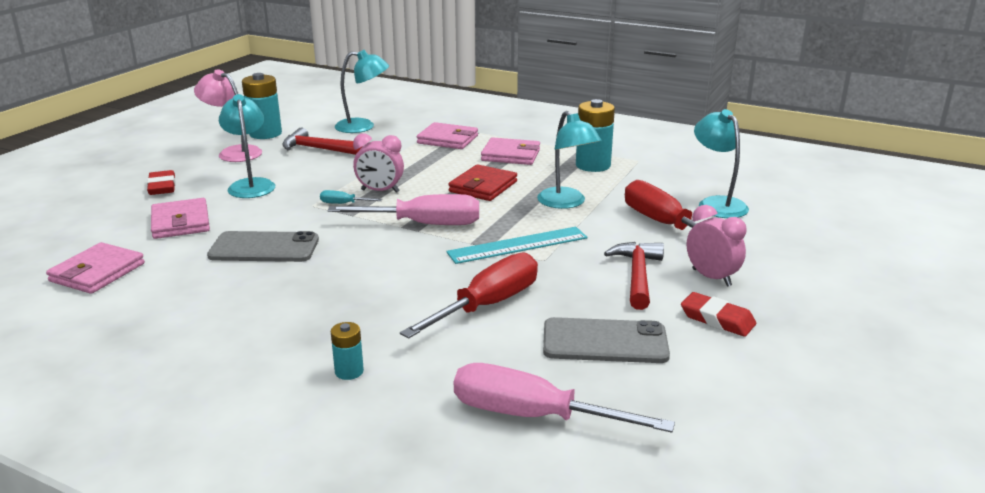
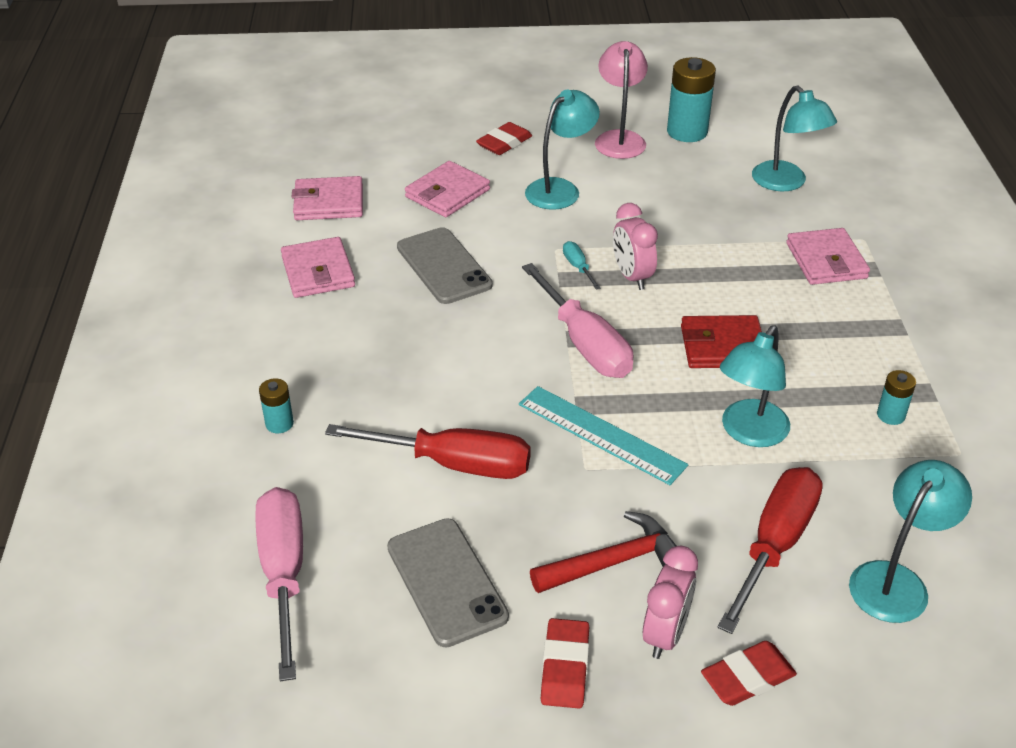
camera: 60 degrees right, 15 degrees up
(318, 149) = (689, 184): red hammer -> none
(511, 155) = (840, 331): pink wallet -> pink wallet (318, 272)
(593, 165) = (890, 415): turquoise battery -> turquoise battery, size x0.52
(762, 264) = (747, 677): none -> red eraser

